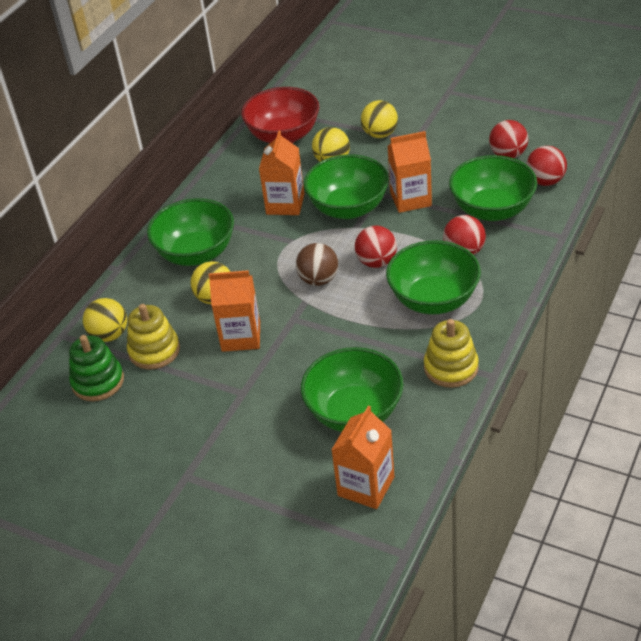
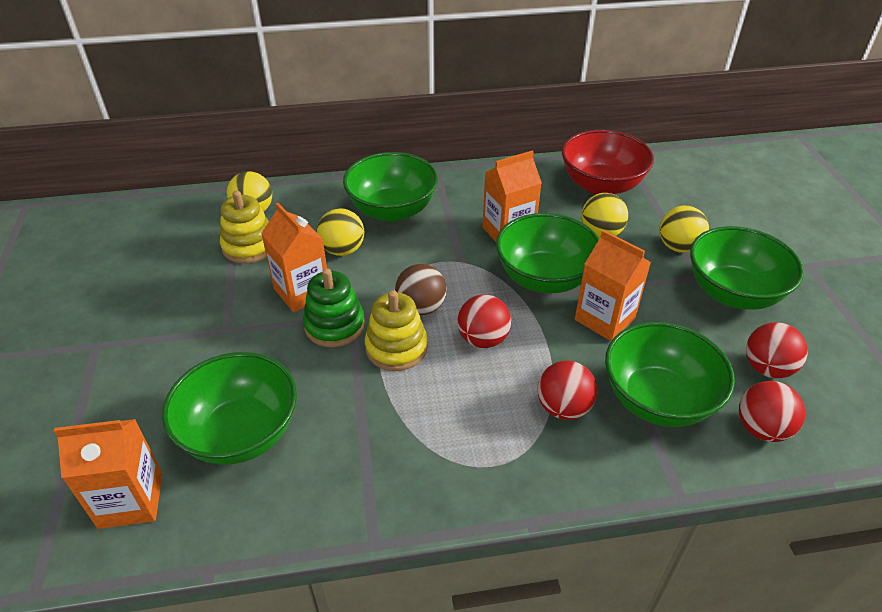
camera: 50 degrees right, 0 degrees up
(98, 382) = (192, 232): green stacking toy -> green stacking toy (334, 325)
(433, 300) = (462, 418): green bowl -> green bowl (733, 293)
(451, 368) = (361, 491): yellow stacking toy -> yellow stacking toy (396, 348)

